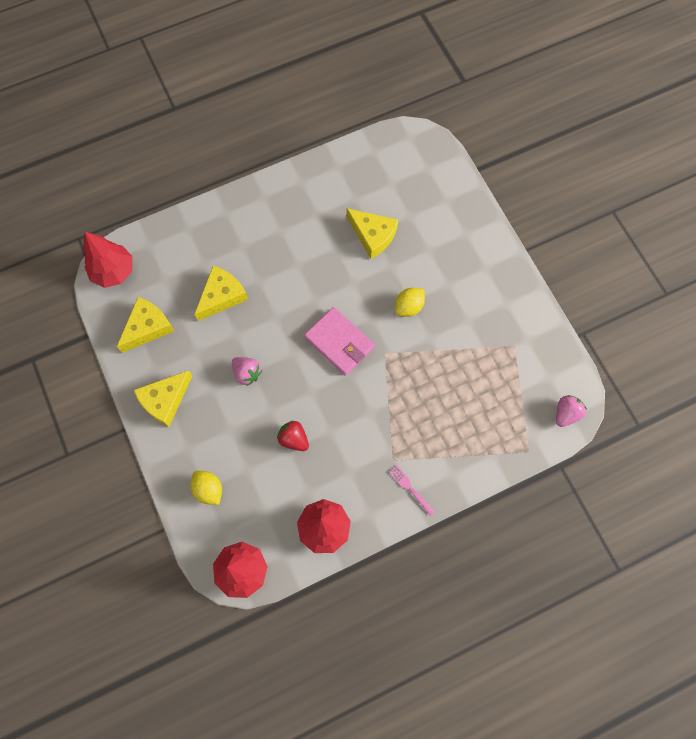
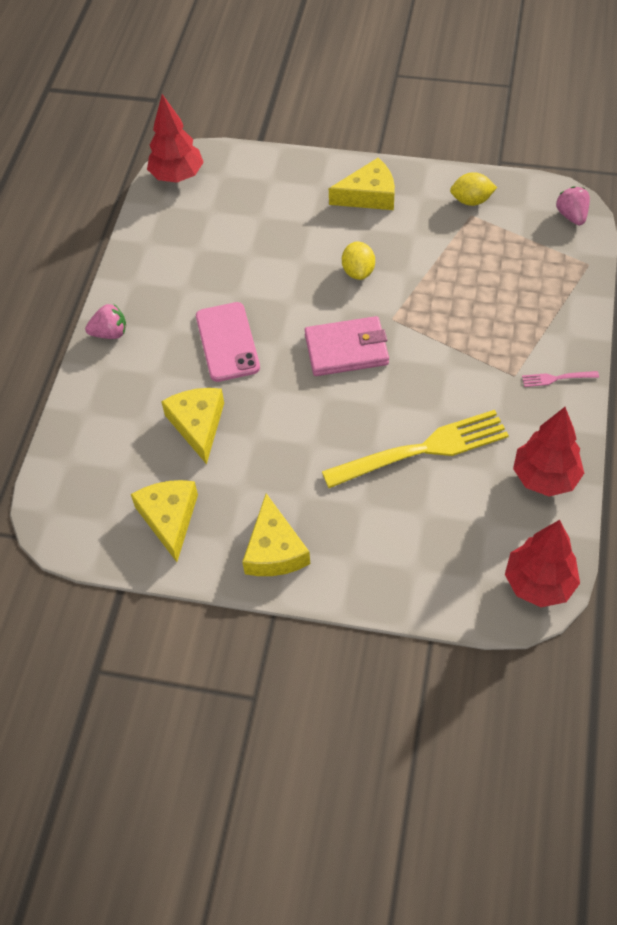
camera: 50 degrees left, 15 degrees down
(114, 272) = (67, 515): red tree -> red tree (177, 176)
(209, 489) = (418, 564): yellow lemon -> yellow lemon (471, 201)
(247, 373) = (310, 451): pink strawberry -> pink strawberry (110, 333)
(294, 269) = (227, 342): none -> pink phone
(294, 439) = (422, 450): red strawberry -> yellow fork
(372, 235) = (253, 257): yellow cheese -> yellow cheese (369, 195)

